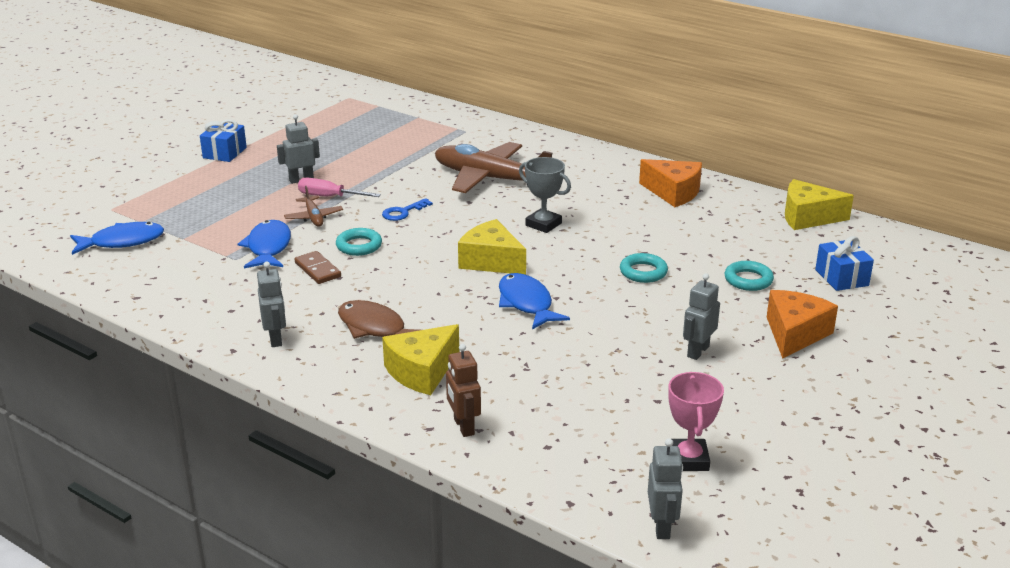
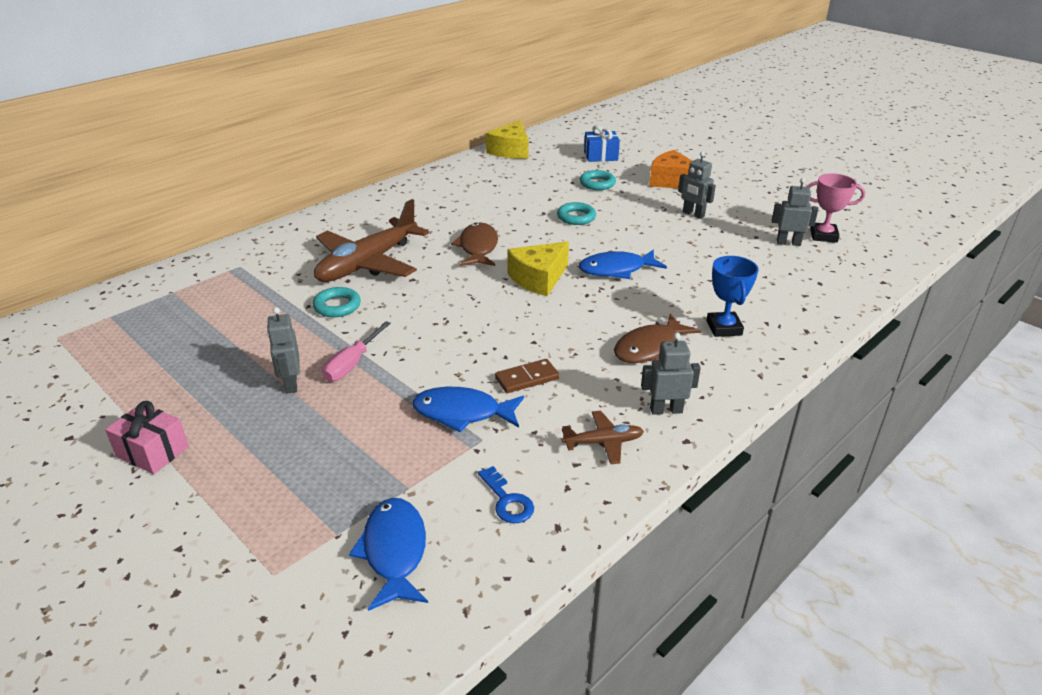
camera: 80 degrees left, 5 degrees up
(225, 153) = (152, 451): blue gift -> pink gift
(314, 217) = (400, 377): brown plane -> brown plane (603, 442)
(359, 246) = (482, 349): turquoise ring -> turquoise ring (337, 306)
(403, 212) = (417, 318): blue key -> blue key (507, 501)
(422, 372) = (724, 328): yellow cheese -> blue trophy
(463, 427) = (802, 315): brown robot -> none
(543, 224) = (478, 247): grey trophy -> brown fish
(662, 526) = (897, 254): grey robot -> grey robot (788, 243)
(673, 192) = (446, 188): orange cheese -> none

